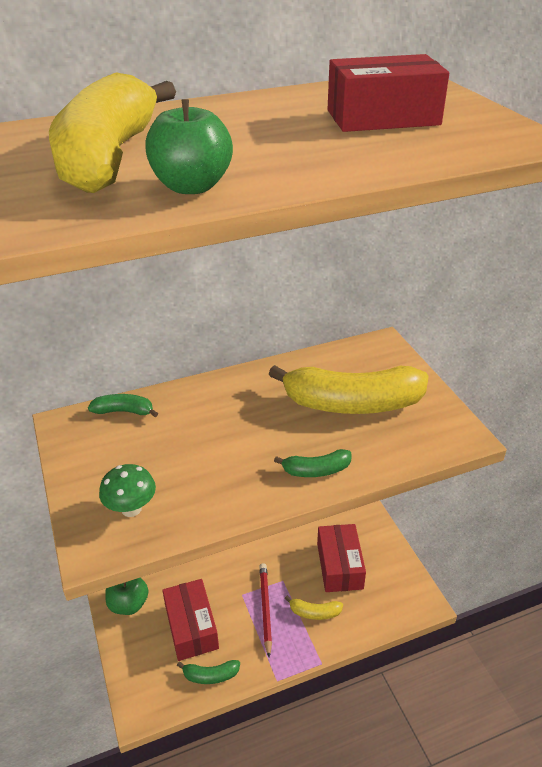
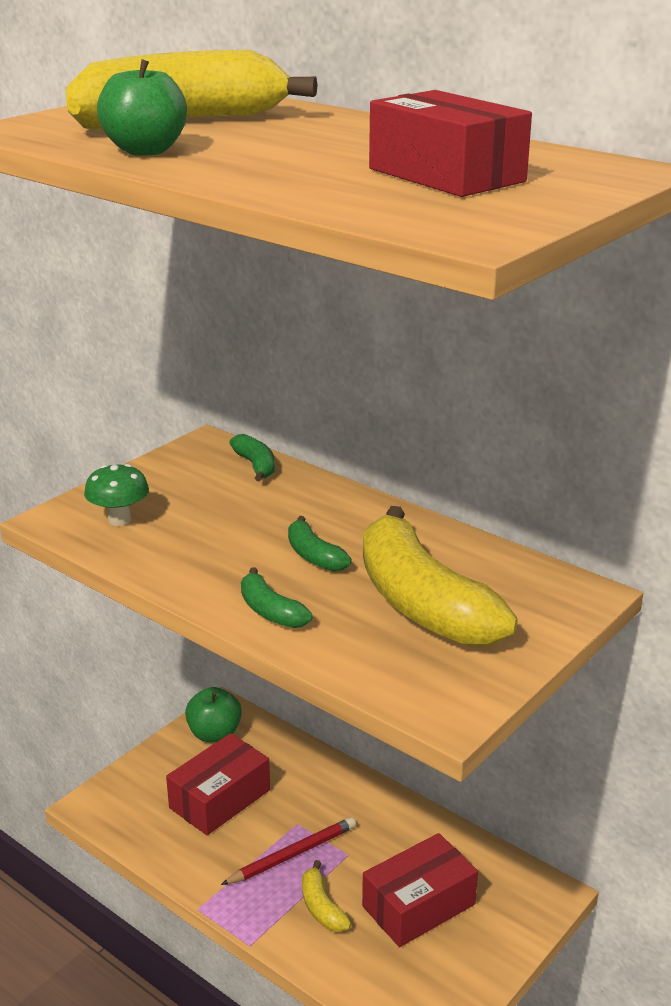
camera: 60 degrees right, 10 degrees down
(210, 675) = (167, 844): green banana -> green banana (314, 555)

